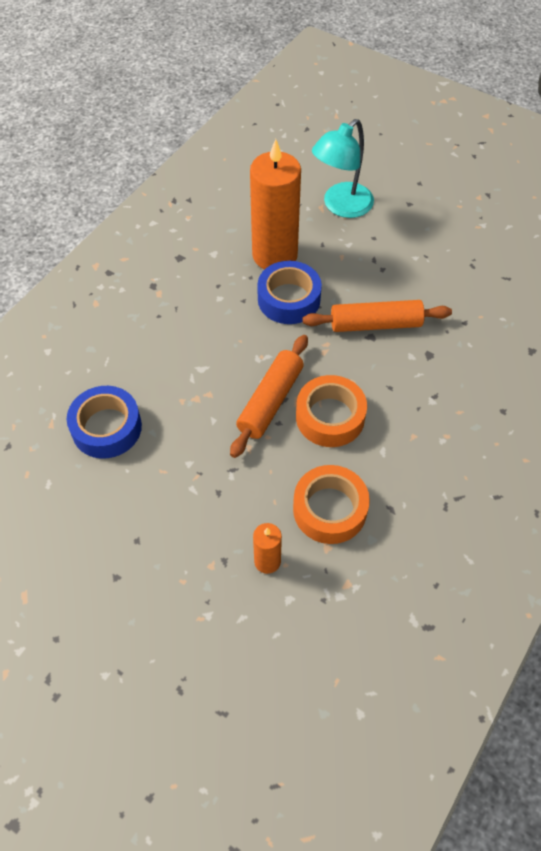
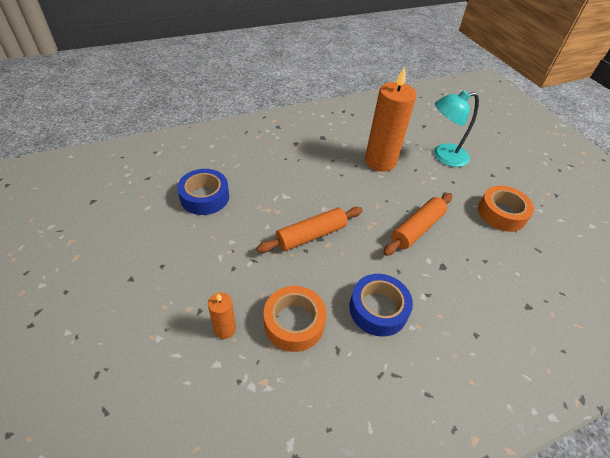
camera: 30 degrees right, 10 degrees down
(289, 299) = (370, 187): blue tape -> blue tape (378, 309)
(330, 417) = (342, 266): orange tape -> orange tape (501, 213)
(375, 324) = (417, 229): orange rolling pin -> orange rolling pin turned 75 degrees counterclockwise

